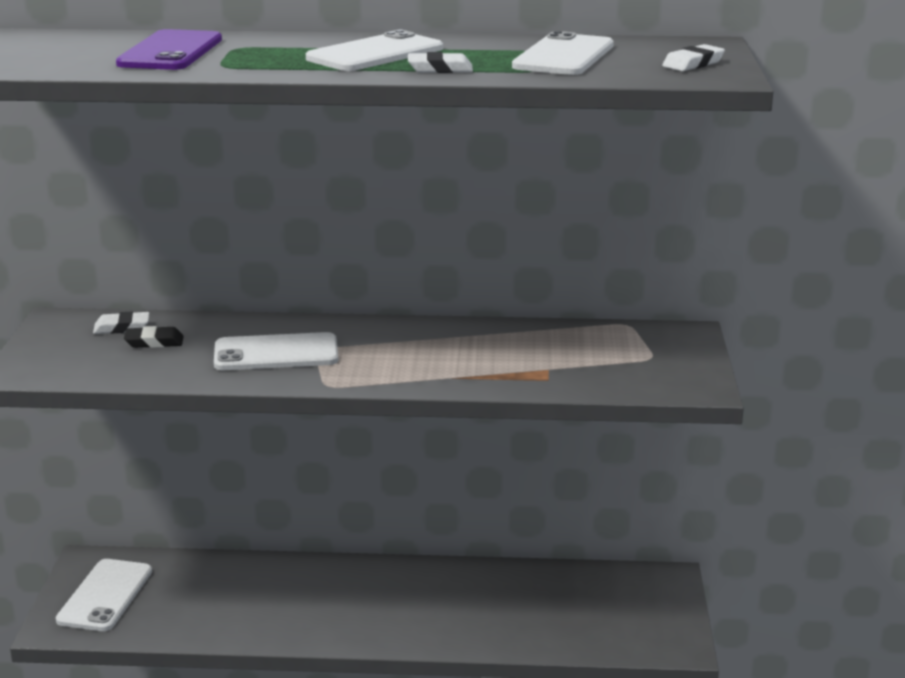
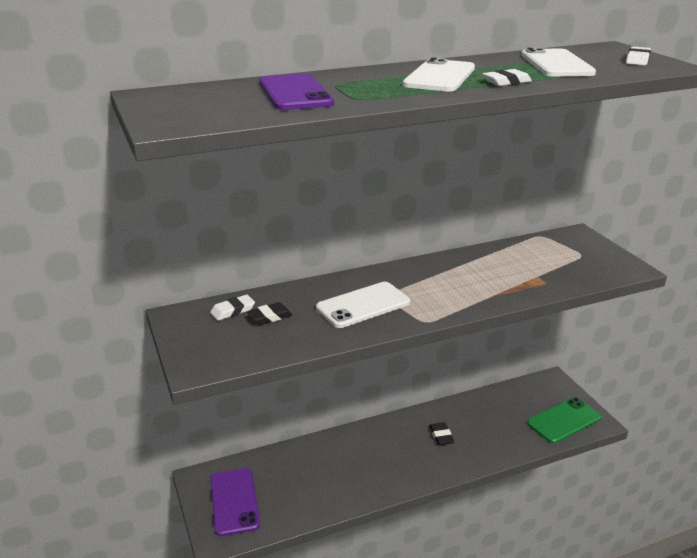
camera: 25 degrees left, 5 degrees up
(105, 595) = (234, 501): white phone -> purple phone
(430, 600) = (441, 436): none -> black eraser
(629, 630) = (564, 420): none -> green phone

